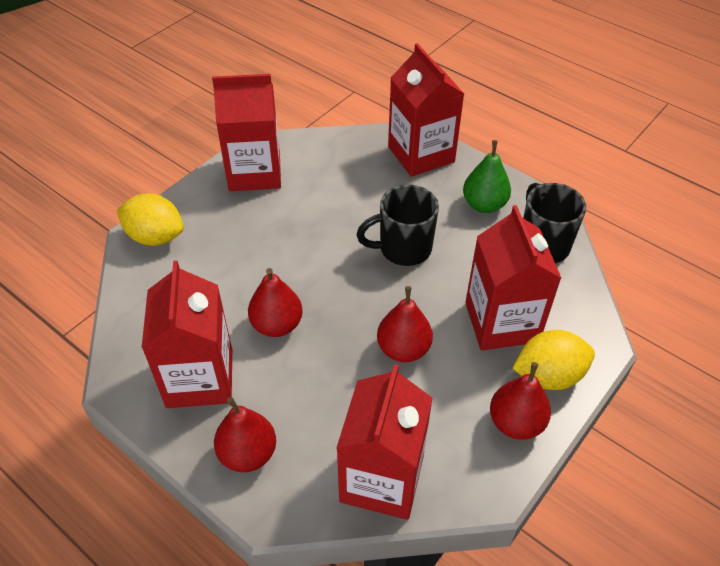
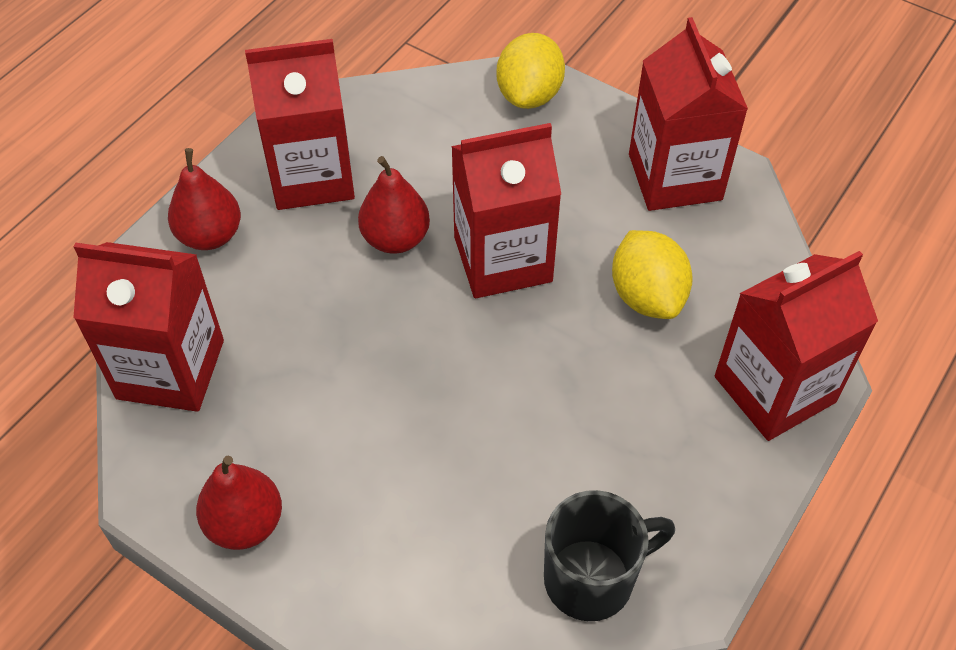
camera: 85 degrees right, 5 degrees up
(403, 249) = (551, 373): black mug -> none
(403, 349) = (363, 383): red pear -> none
(484, 205) = (670, 487): green pear -> none
(501, 322) = (419, 509): red carton -> red carton (502, 259)
(548, 375) = (324, 571): yellow lemon -> yellow lemon (647, 296)

